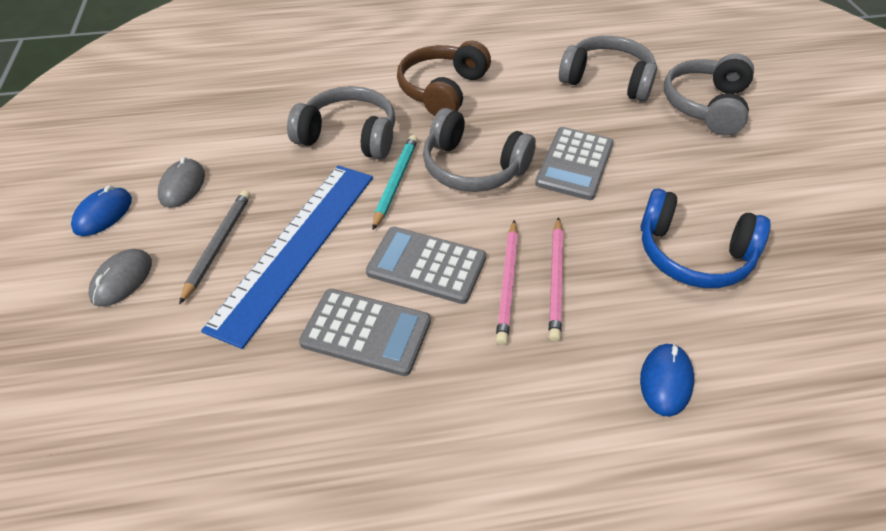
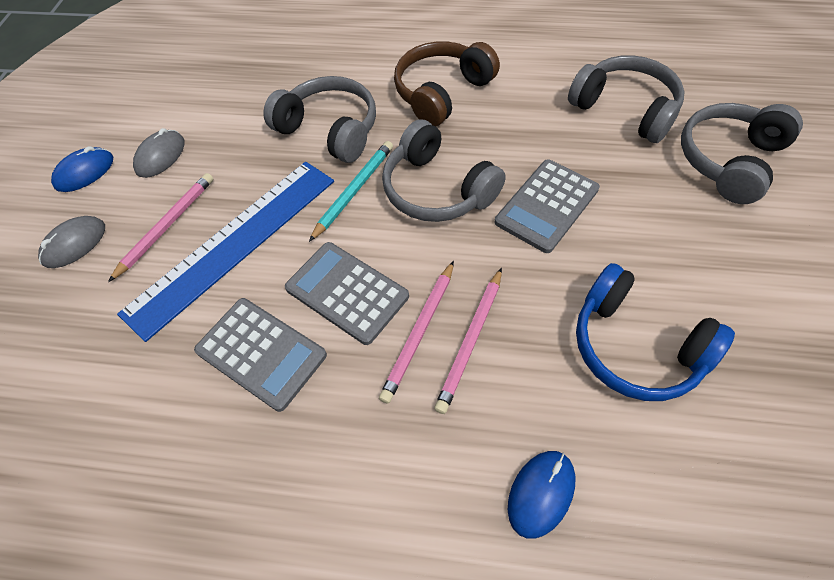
camera: 20 degrees right, 10 degrees up
(218, 245) = (167, 226): grey pencil -> pink pencil

